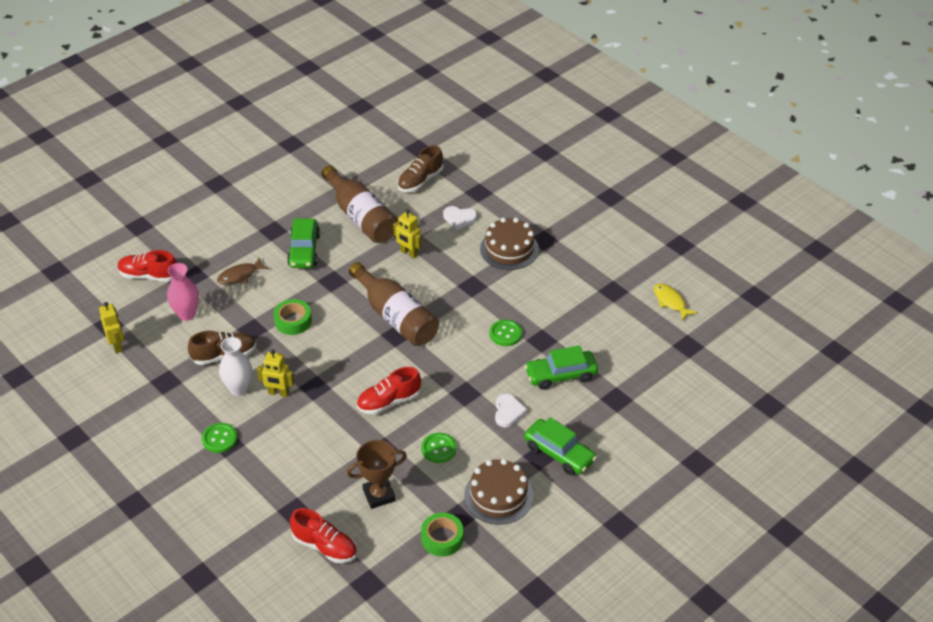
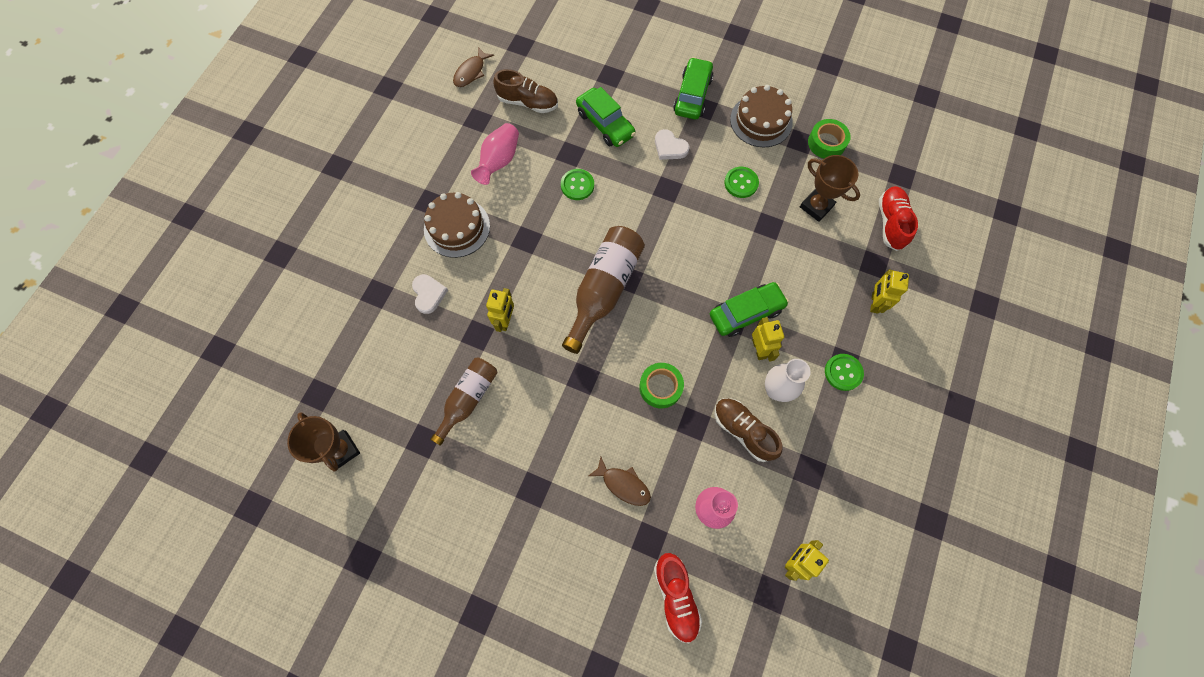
camera: 115 degrees left, 25 degrees up
(260, 491) = (874, 303): none -> yellow robot
(304, 250) = (550, 434): green car -> green car (746, 313)
(361, 217) = (468, 399): brown bottle -> brown bottle, size x0.65
(370, 150) = (341, 450): none -> brown trophy
(389, 401) = (713, 246): red shoe -> none
(420, 180) = (379, 363): brown shoe -> brown shoe (528, 102)
(508, 412) = (670, 147): white heart -> white heart turned 120 degrees counterclockwise
(560, 292) = (499, 161): none -> pink vase
(670, 302) = (471, 72): yellow fish -> brown fish

